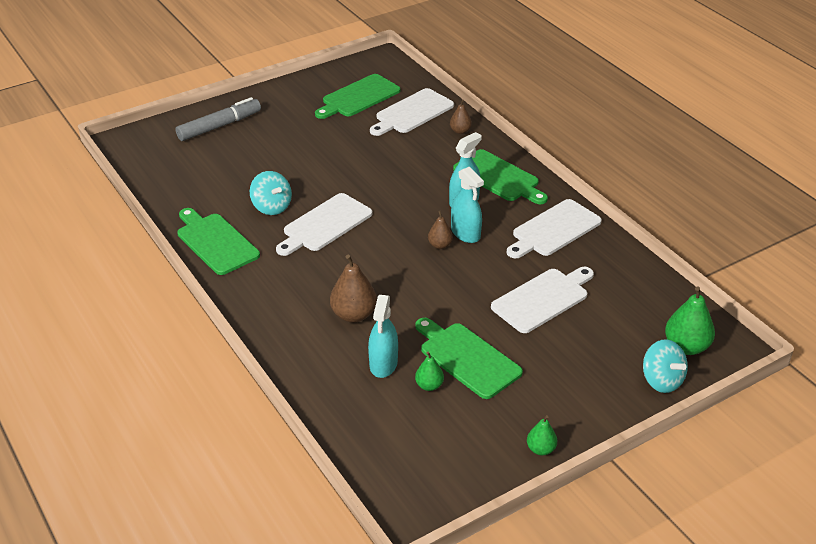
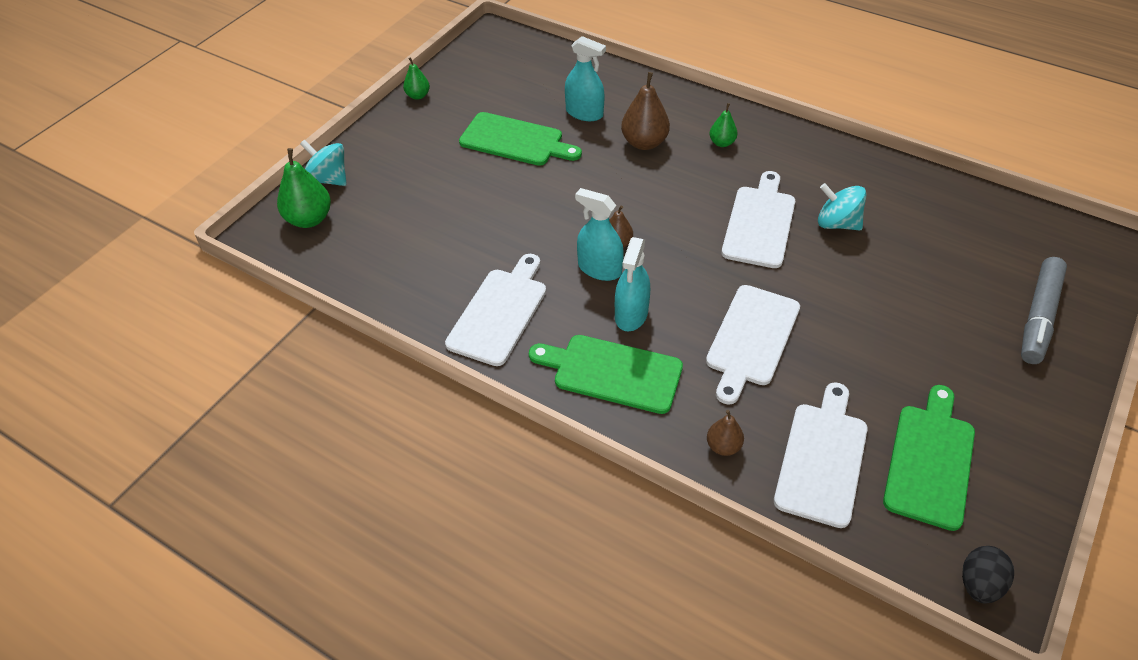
camera: 155 degrees right, 10 degrees up
(215, 242) = (844, 164): green cutting board -> none
(383, 364) = (584, 113): turquoise spray bottle -> turquoise spray bottle turned 135 degrees clockwise
(386, 62) = (979, 584): none -> black egg
(429, 385) = (534, 110): green pear -> green pear (722, 143)
(543, 299) = (473, 220): white cutting board -> white cutting board (751, 339)

